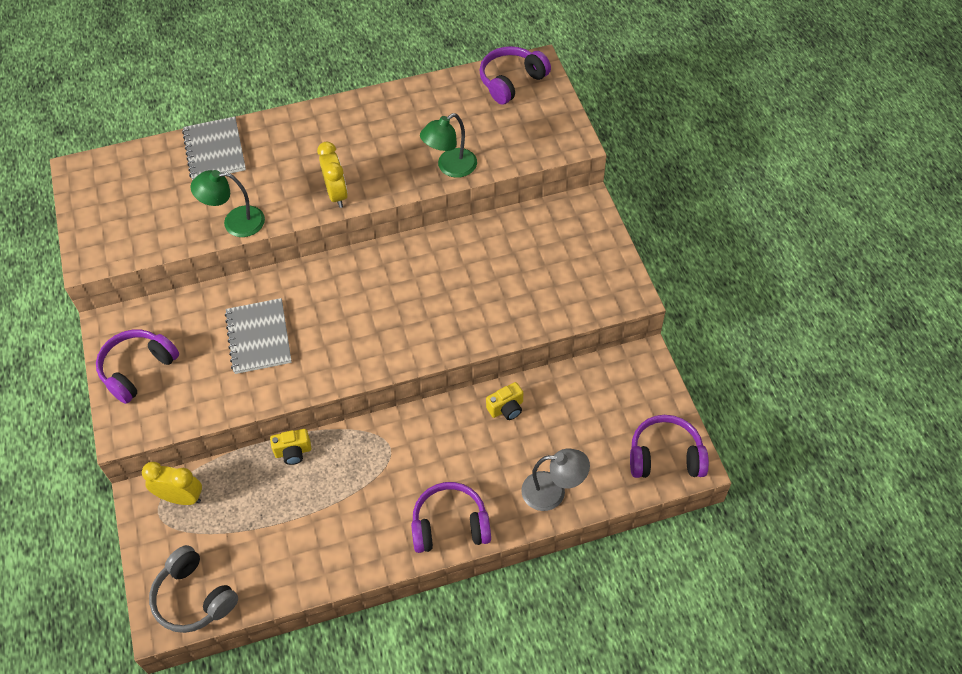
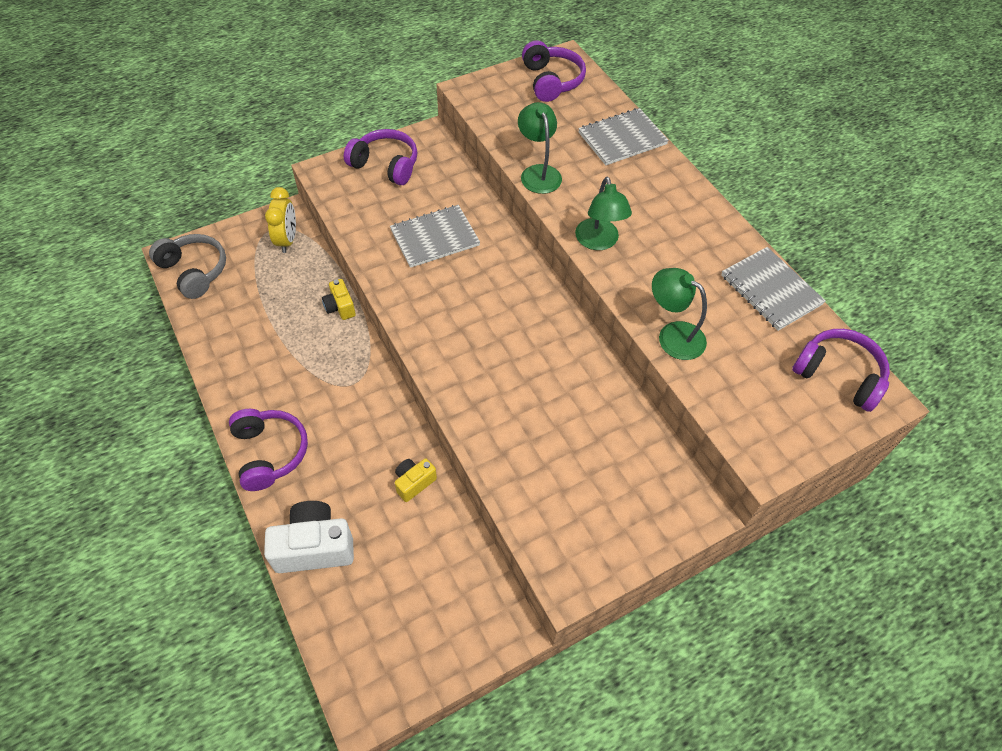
camera: 75 degrees right, 0 degrees up
(194, 597) = (194, 271): grey headphones -> grey headphones turned 105 degrees clockwise
(337, 194) = (598, 242): yellow clock -> green lamp
(423, 96) = (771, 290): none -> grey notebook
(506, 408) = (414, 482): yellow camera -> yellow camera turned 90 degrees clockwise
(553, 492) = (314, 547): grey lamp -> white camera
(665, 456) = (372, 671): purple headphones -> purple headphones (551, 81)

